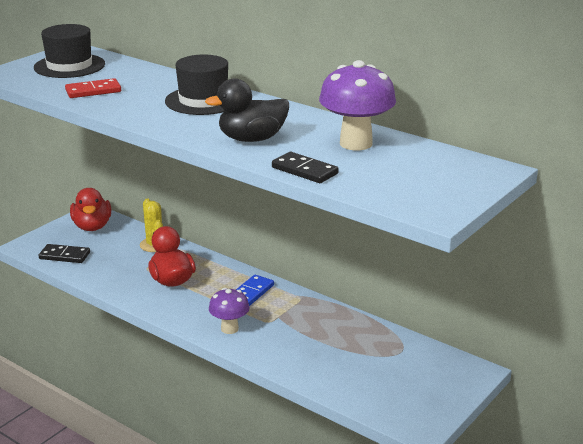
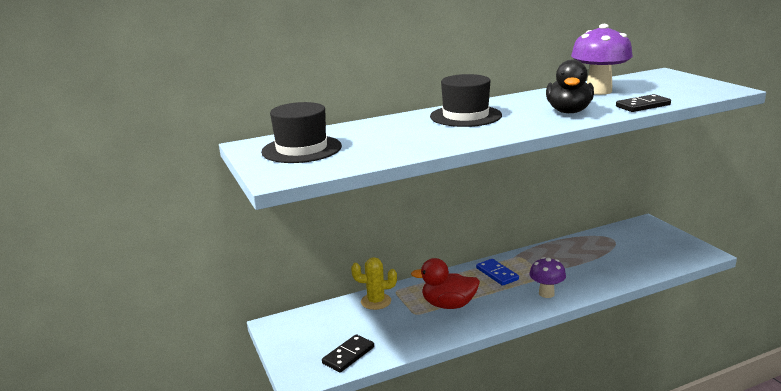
camera: 60 degrees left, 5 degrees down
(92, 227) = (303, 329): red duck -> none
(93, 91) = (392, 146): red domino -> none

